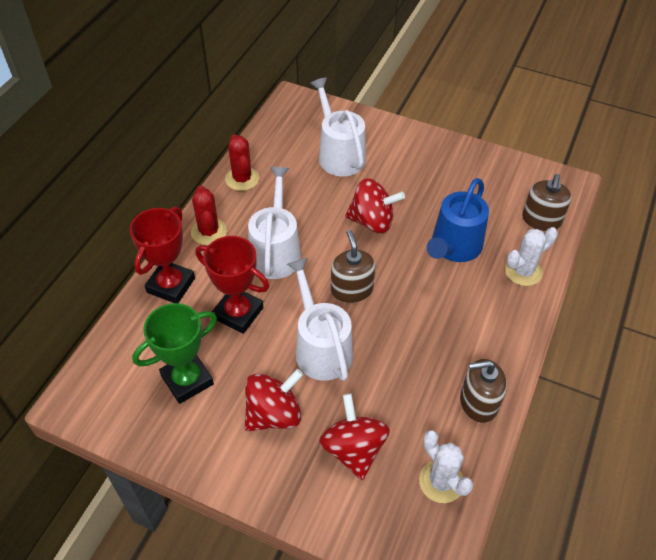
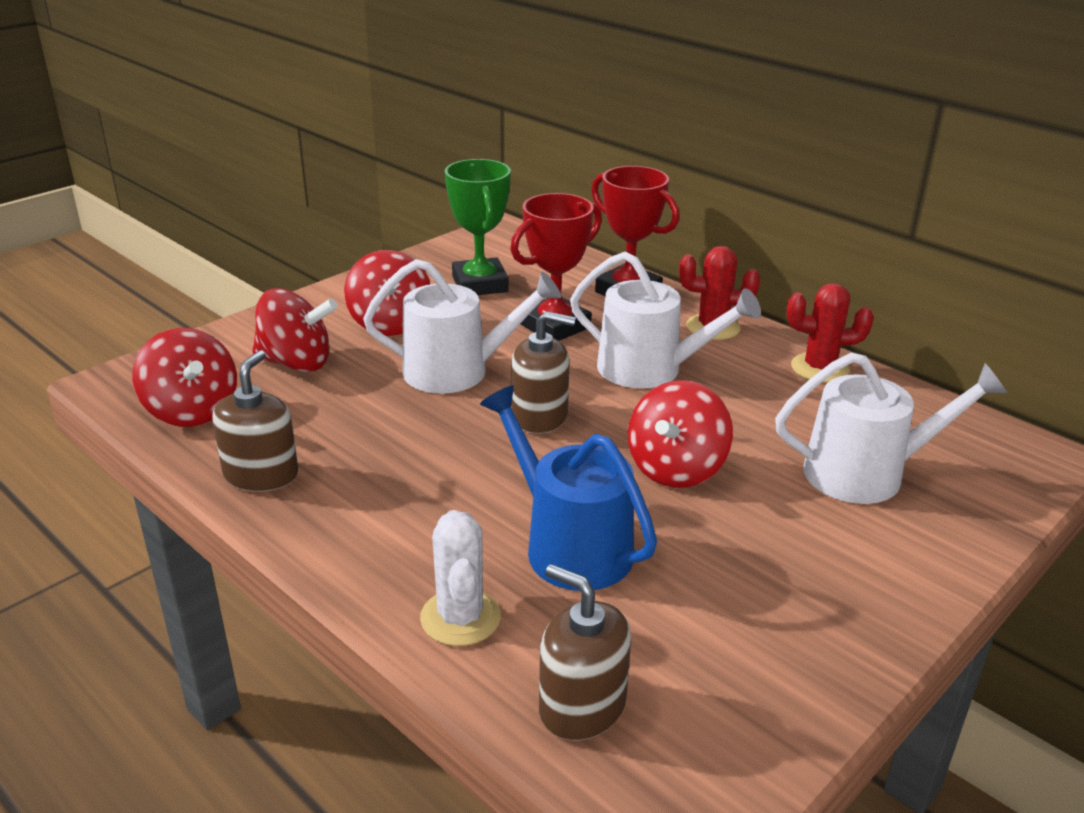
camera: 110 degrees right, 20 degrees down
(441, 481) = (192, 411): white cactus -> red spinning top

